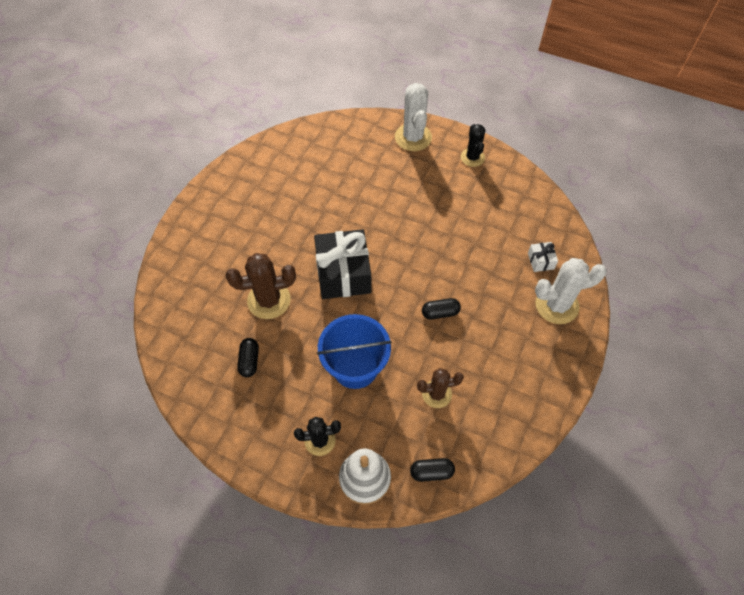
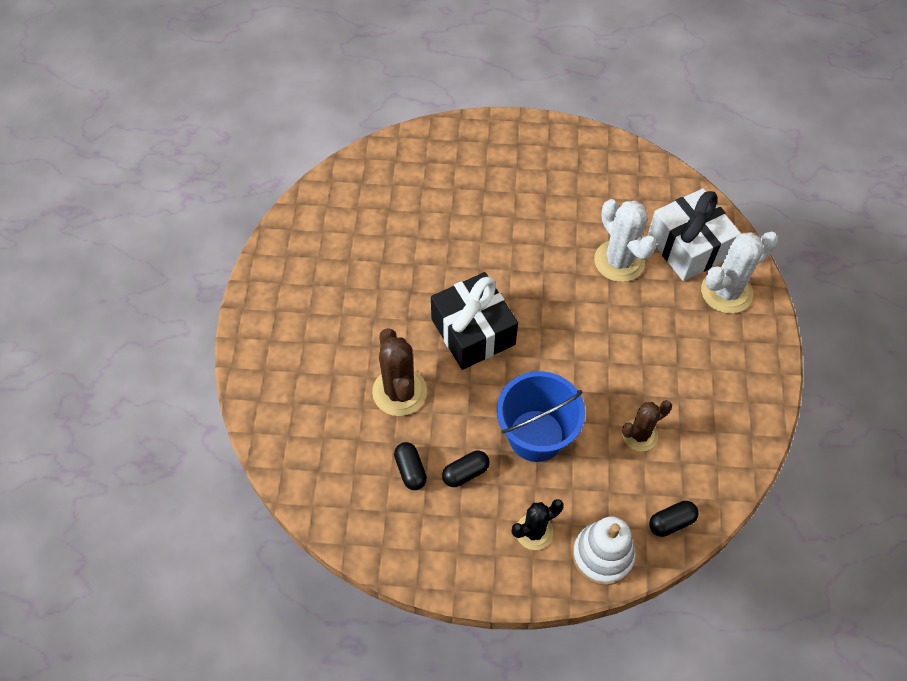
camera: 20 degrees left, 0 degrees up
(269, 300) = (399, 392): brown cactus -> brown cactus turned 75 degrees counterclockwise
(413, 137) = (481, 142): white cactus -> white cactus (619, 261)
(440, 313) = (603, 342): black capsule -> black capsule (465, 473)
(472, 157) = (561, 147): black cactus -> none
(540, 261) = (688, 247): white gift -> white gift, size x2.27

